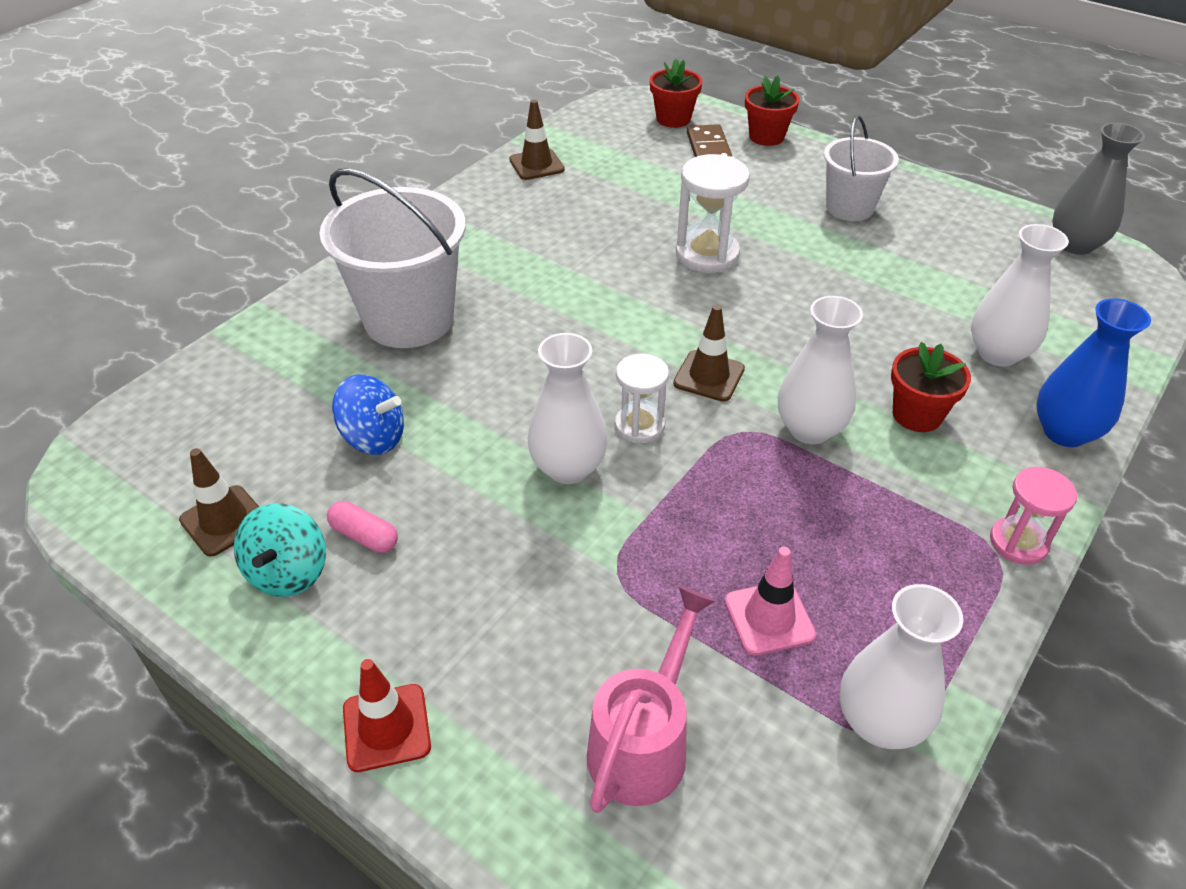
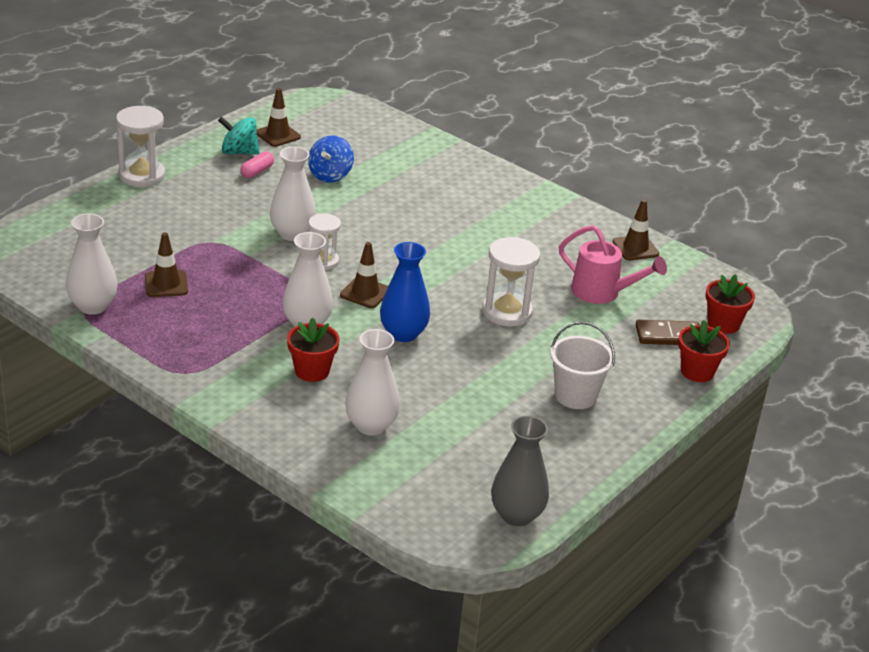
camera: 90 degrees right, 10 degrees down
(386, 727) = (142, 175): red traffic cone -> white hourglass
(409, 319) = (438, 188): white bucket -> none
(644, 742) = (109, 238): pink watering can -> pink watering can (602, 293)
(769, 618) = (166, 284): pink traffic cone -> brown traffic cone
(1018, 542) = (191, 383): pink hourglass -> none
(1064, 432) = (281, 432): blue vase -> blue vase (403, 333)

